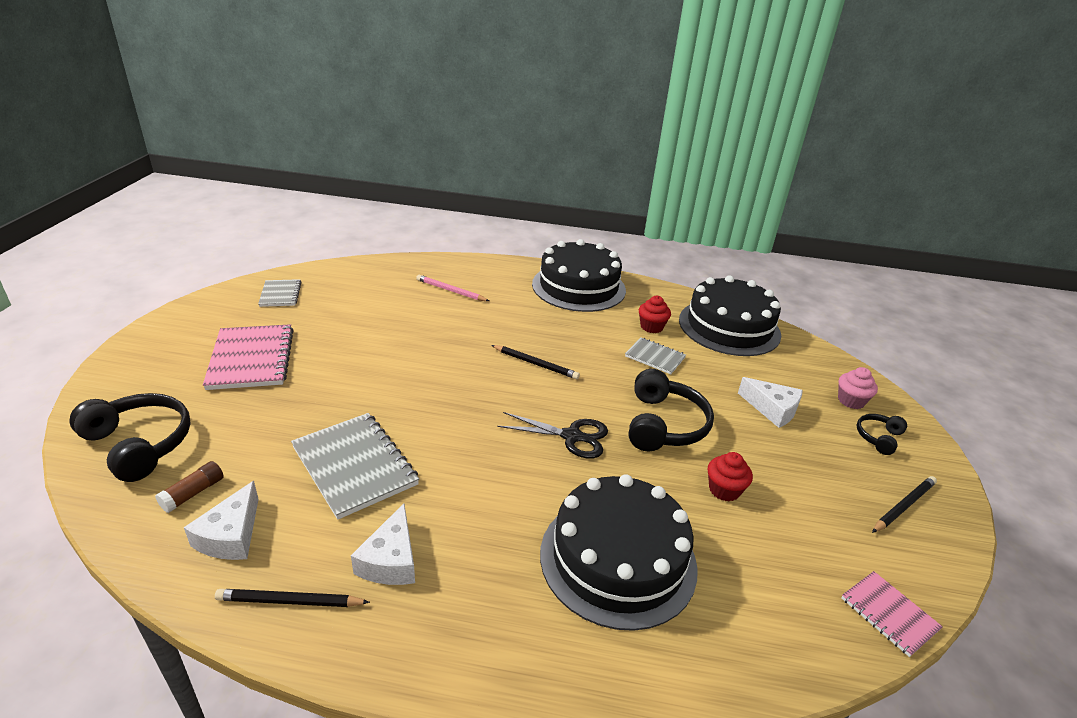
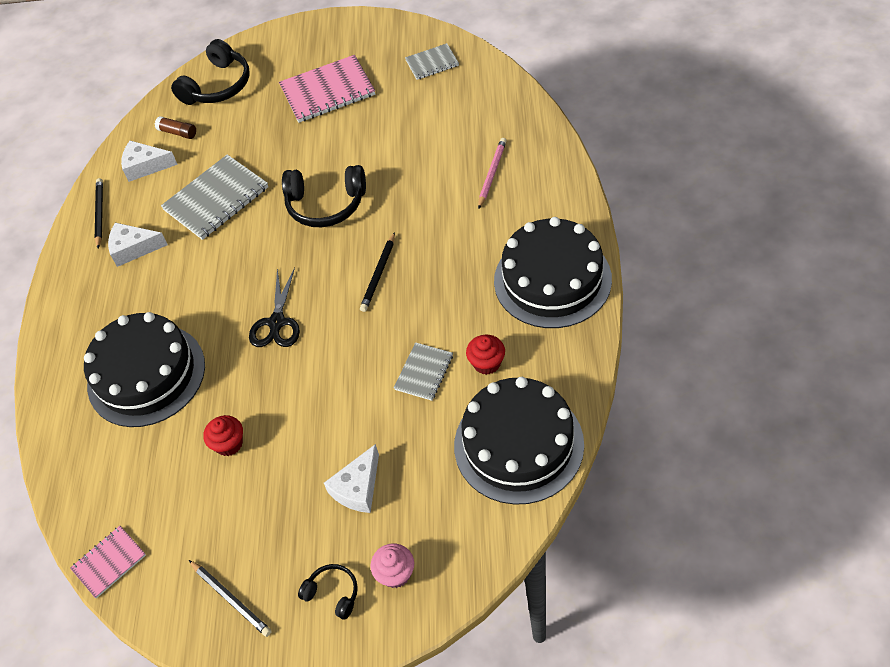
camera: 90 degrees right, 20 degrees up
(664, 424) = (309, 390): black headphones -> black headphones (326, 204)

